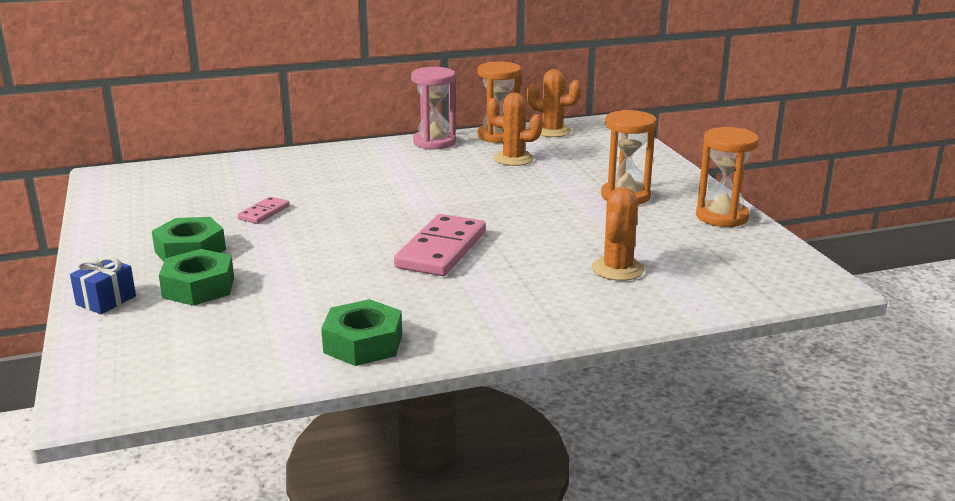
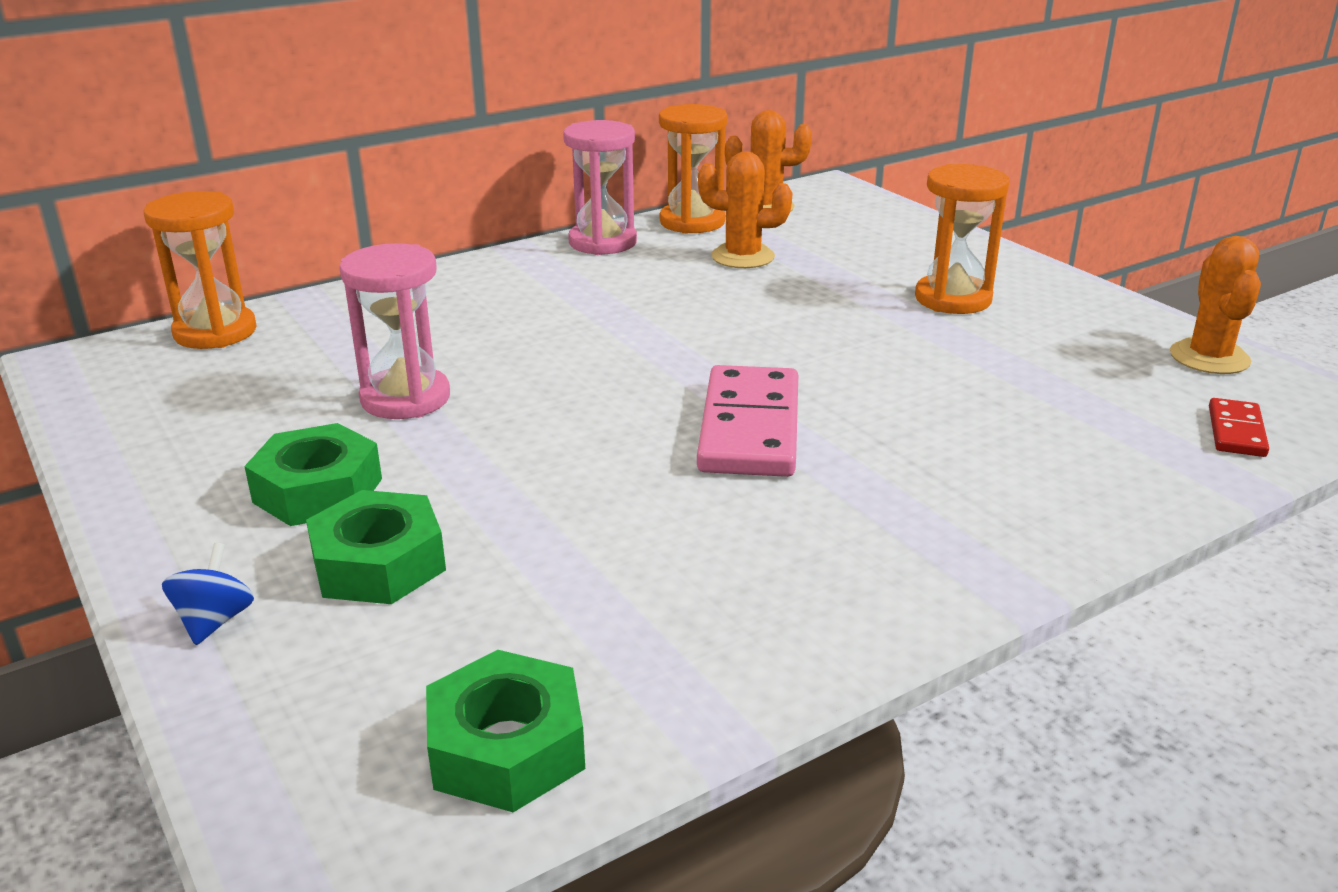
camera: 15 degrees left, 5 degrees up
(106, 300) = (214, 621): blue gift -> blue spinning top
(264, 213) = (405, 398): pink domino -> pink hourglass
(363, 343) = (750, 632): green nut -> green nut (507, 747)
(617, 269) = (1043, 424): orange cactus -> orange cactus (1209, 358)
(722, 217) = (1113, 316): orange hourglass -> orange hourglass (215, 332)
(737, 288) = (1236, 431): none -> red domino

